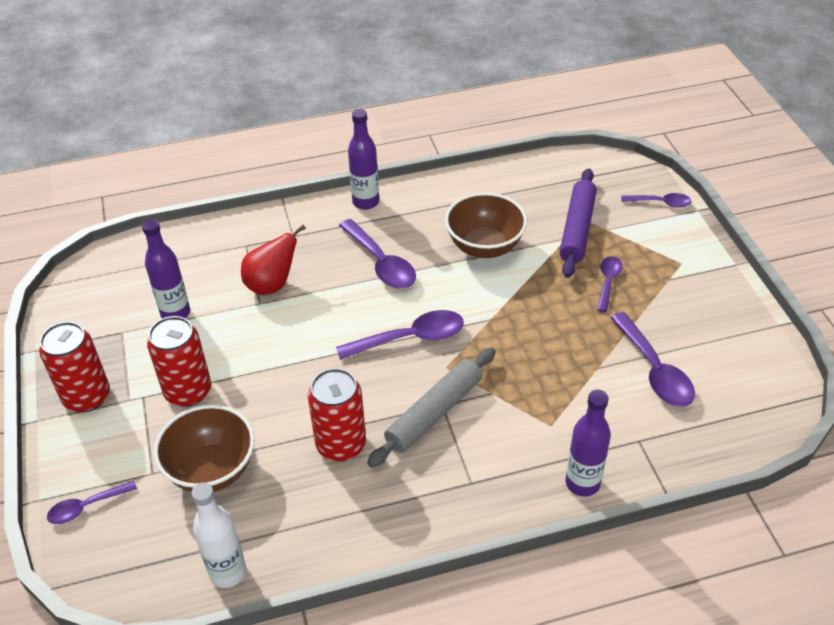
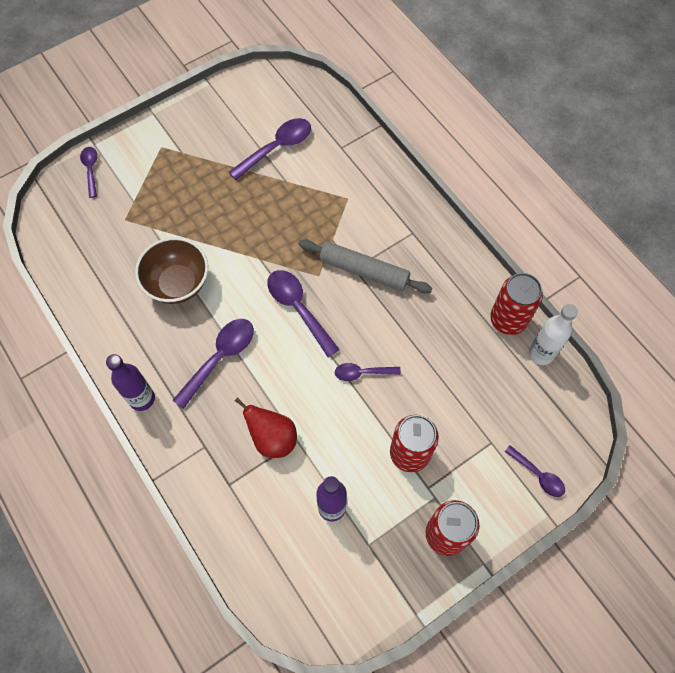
camera: 110 degrees left, 20 degrees up
(212, 470) = (471, 400): brown bowl -> none
(341, 444) = (414, 322): red can -> red can (508, 320)
(577, 229) = (138, 222): purple rolling pin -> none
(582, 483) = (387, 171): purple bottle -> none
(608, 282) = (196, 189): purple spoon -> purple spoon (362, 373)

